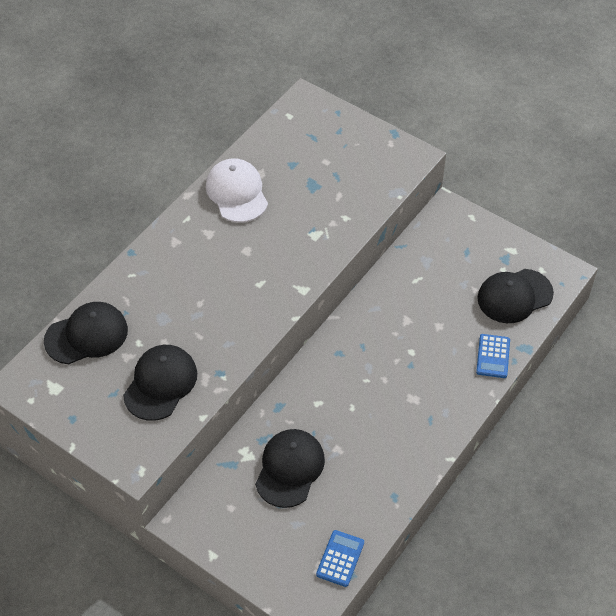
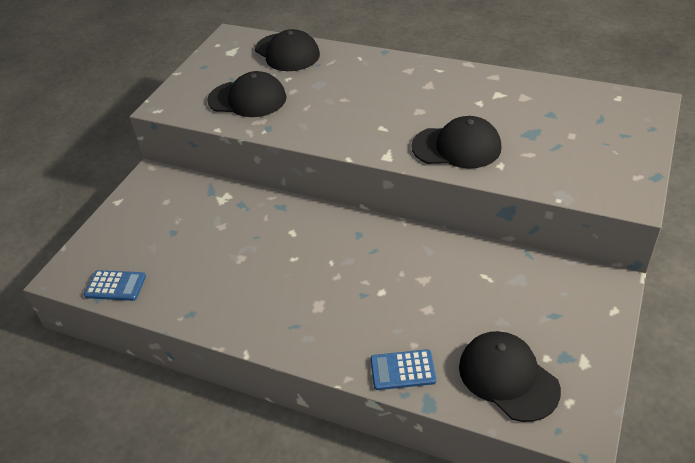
camera: 80 degrees right, 10 degrees down
(237, 193) = (488, 89): white cap -> none
(290, 469) = (211, 229): black cap -> black cap (457, 147)

